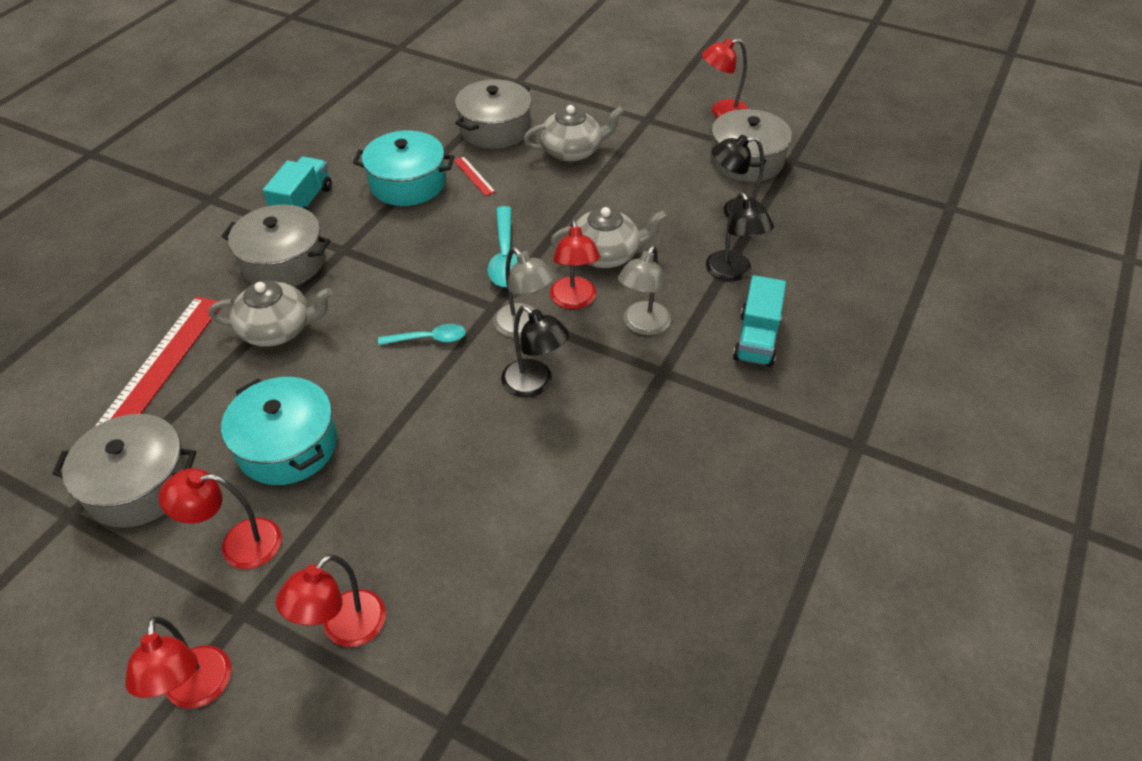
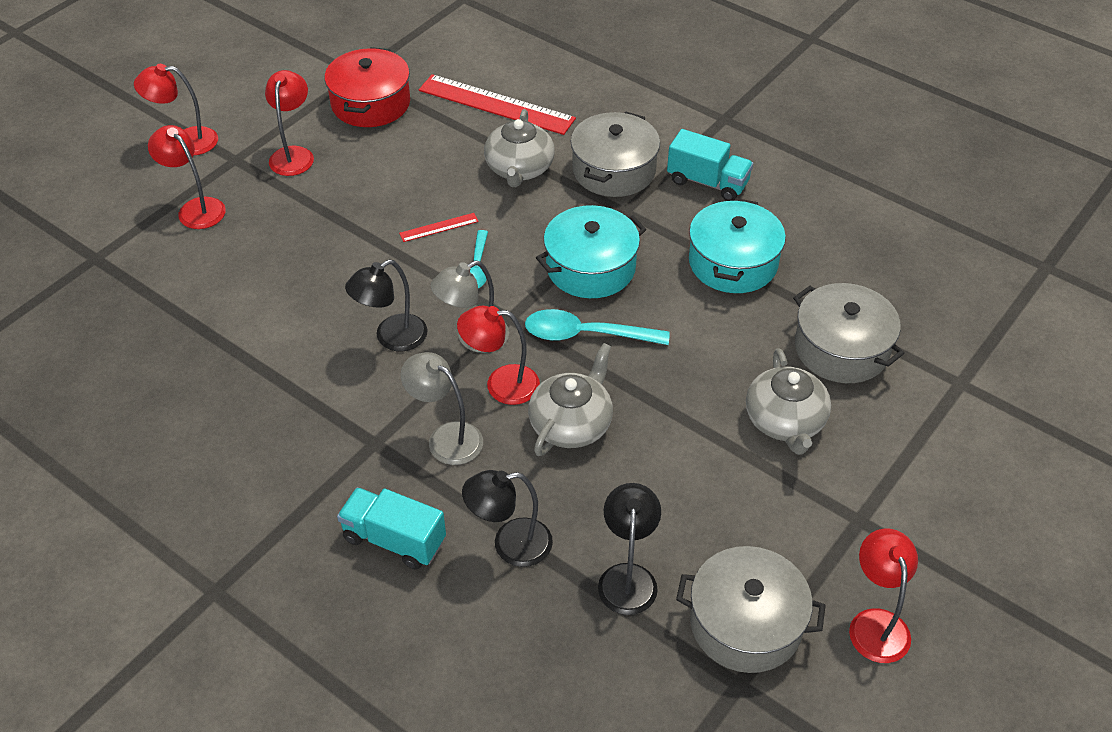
camera: 100 degrees right, 0 degrees up
(139, 485) = (371, 103): grey pot -> red pot
(287, 445) = (379, 177): turquoise pot -> turquoise pot (590, 267)
(474, 176) = (741, 320): red ruler -> red ruler (439, 227)
(606, 254) = (571, 424): grey teapot -> grey teapot turned 150 degrees counterclockwise

